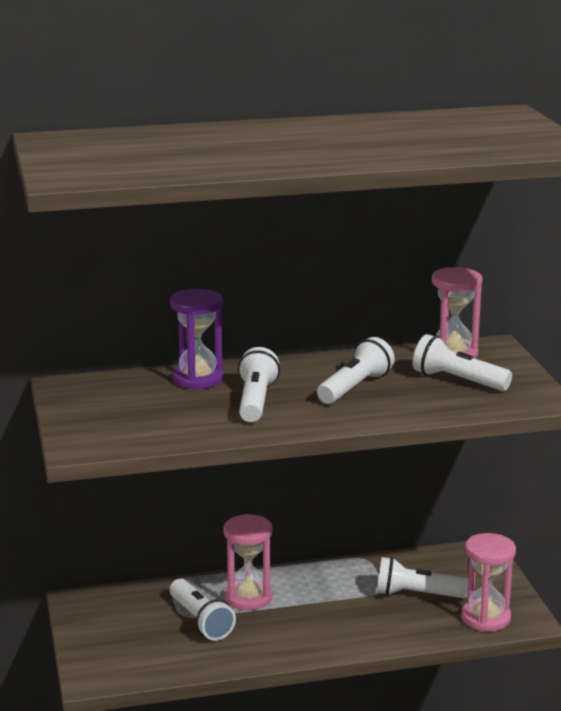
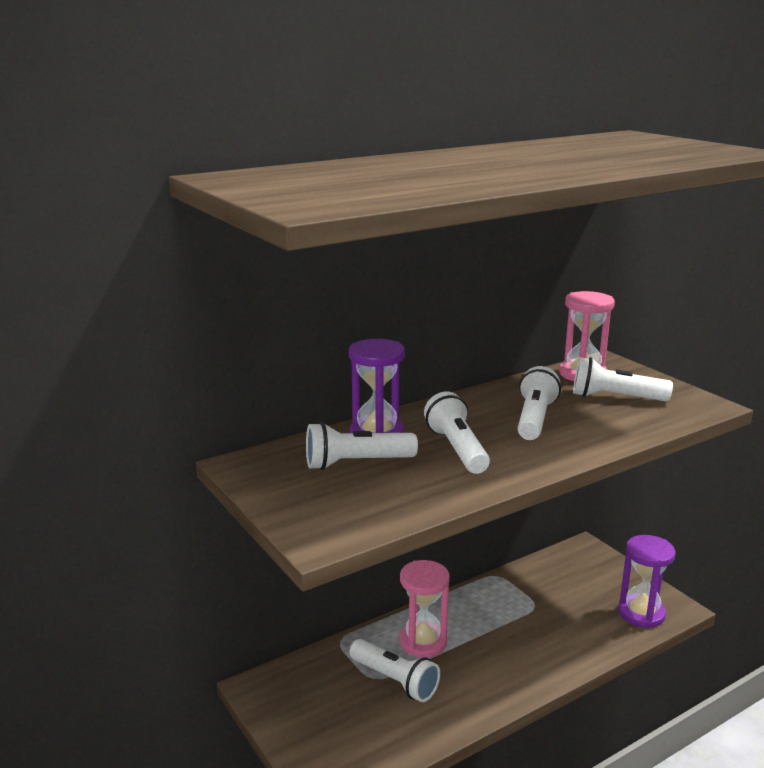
camera: 20 degrees left, 0 degrees up
(417, 595) = (567, 603): white flashlight -> white flashlight (356, 463)
(486, 618) = (641, 613): pink hourglass -> purple hourglass

